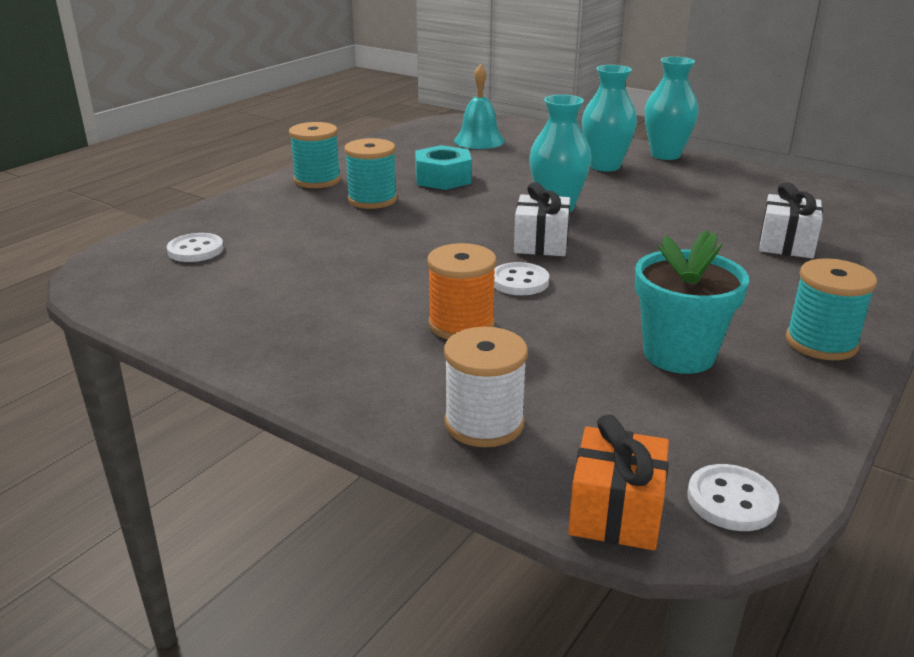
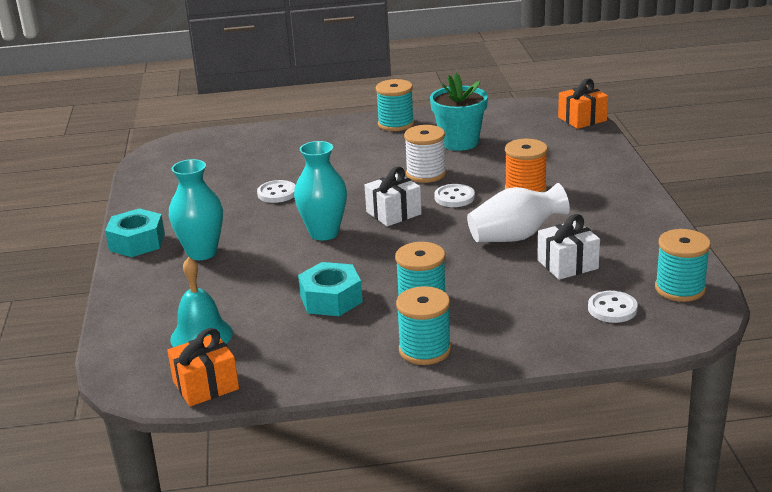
camera: 130 degrees left, 0 degrees up
(139, 289) = (680, 289): none -> turquoise spool
(380, 270) = (515, 237): none -> white vase
(421, 130) = (206, 385): none -> orange gift
(484, 423) = (583, 153): white spool -> white spool (426, 174)
(665, 155) = (137, 242): turquoise vase -> turquoise nut
(731, 500) = (540, 108): white button -> white button (277, 193)
(786, 244) = (281, 158): white gift -> white gift (567, 264)

